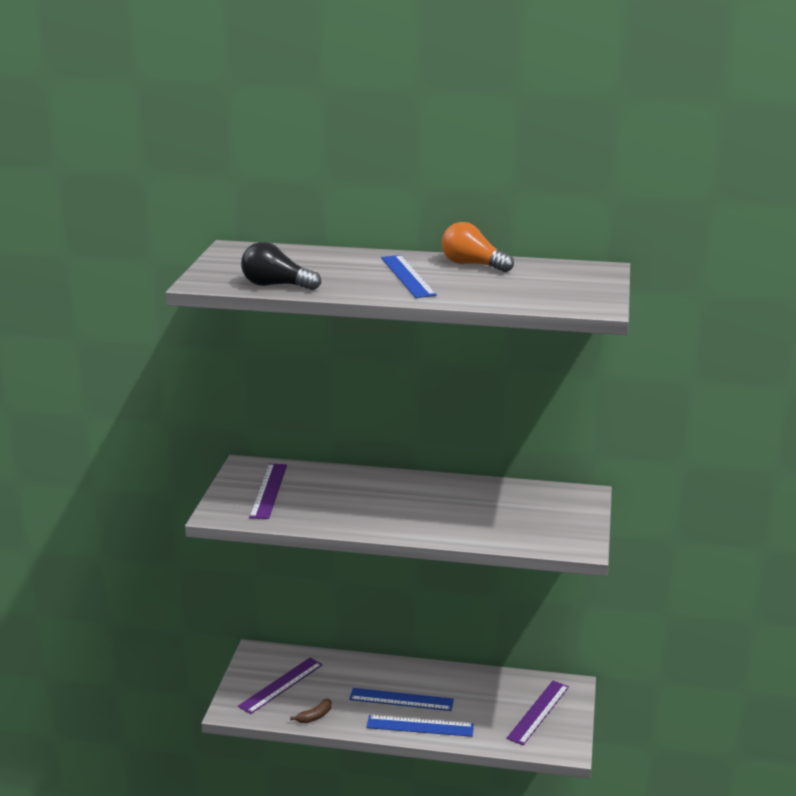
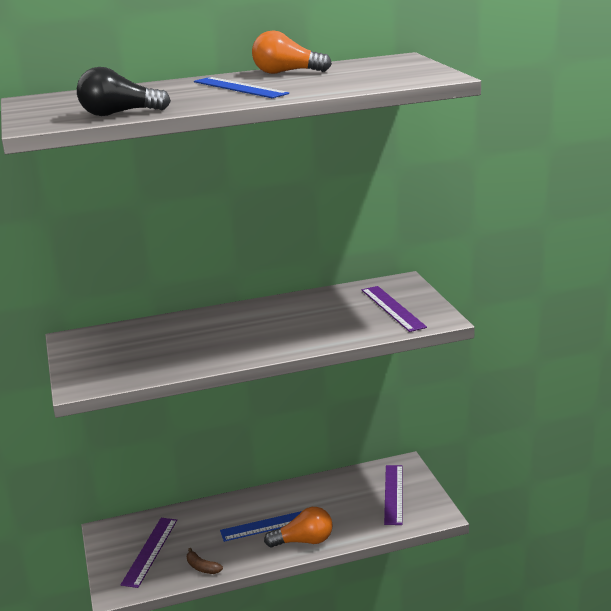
camera: 25 degrees left, 0 degrees up
(268, 490) = (114, 352): purple ruler -> purple ruler (392, 308)
(315, 716) = (202, 567): brown banana -> brown banana turned 105 degrees clockwise
(420, 726) = (303, 541): blue ruler -> orange light bulb

